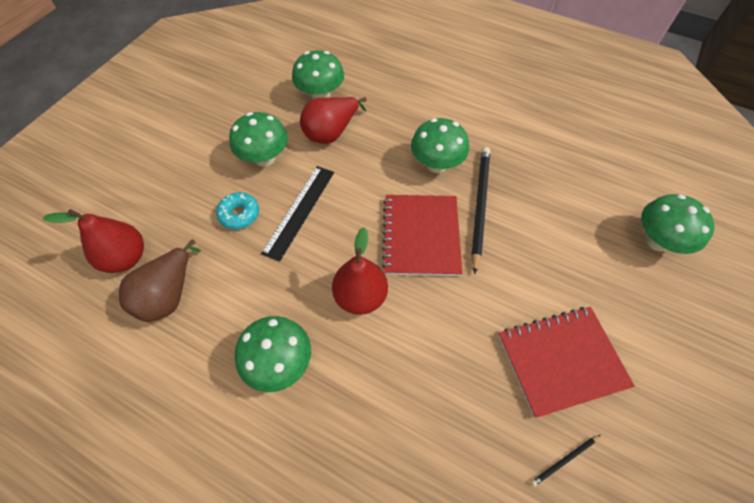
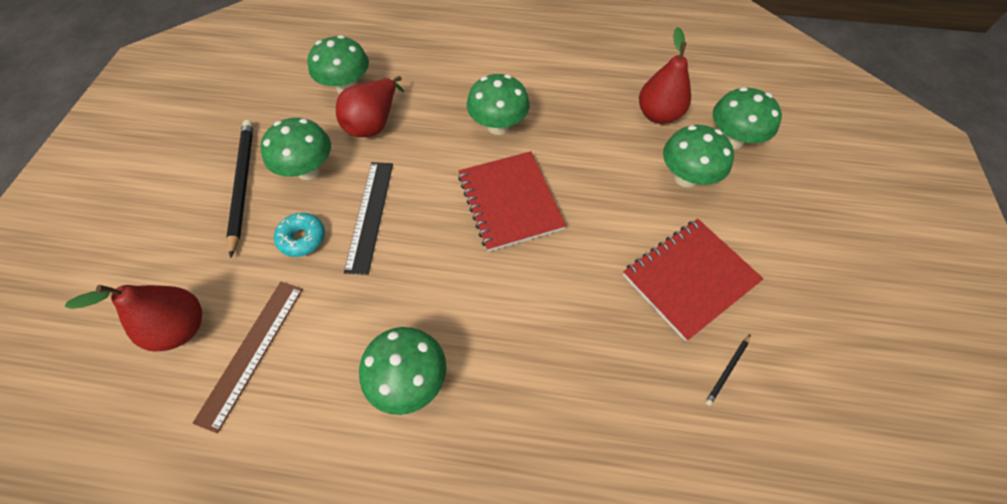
camera: 20 degrees left, 0 degrees up
(169, 295) = (252, 351): brown pear -> brown ruler
(360, 296) = (470, 282): red pear -> red pear (658, 115)
(479, 206) = (557, 155): black pencil -> black pencil (243, 184)
(595, 263) = (686, 177): none -> green mushroom

